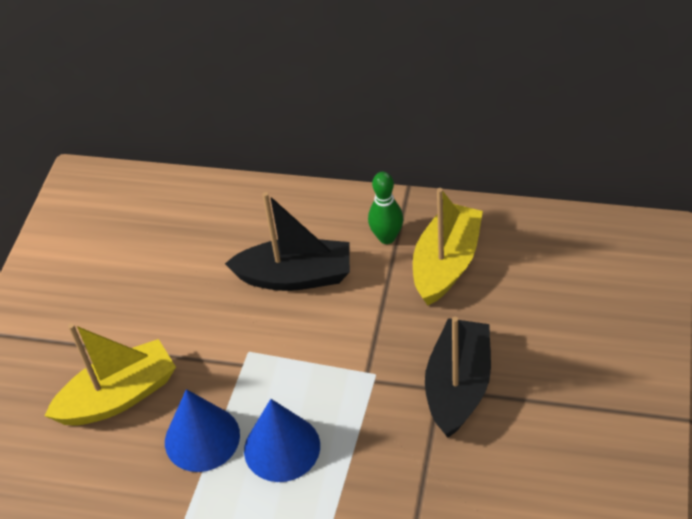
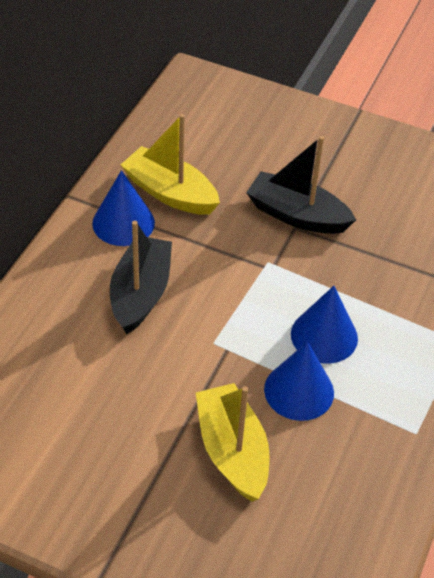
camera: 85 degrees left, 0 degrees up
(387, 237) = (123, 223): green bowling pin -> blue cone

